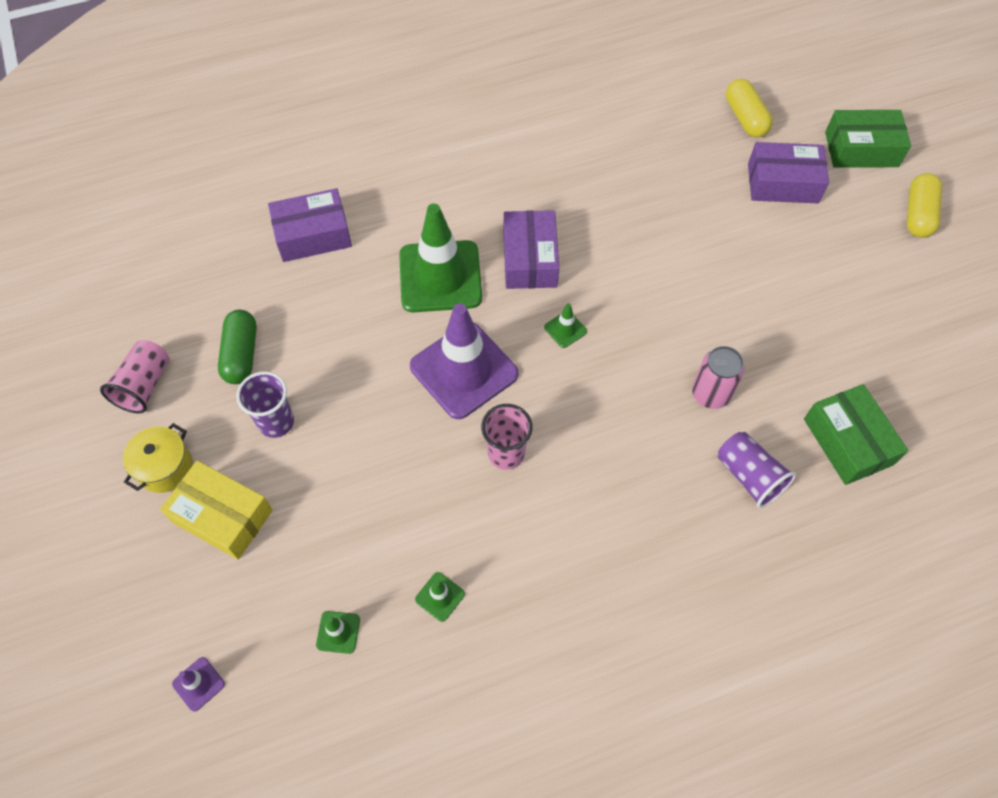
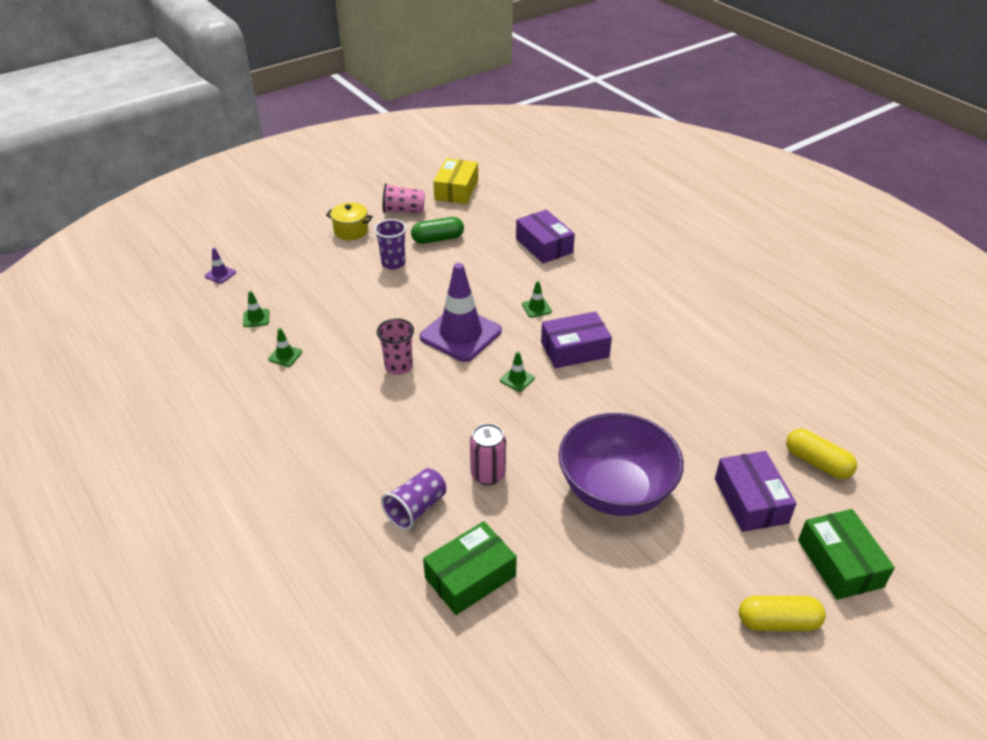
camera: 75 degrees right, 20 degrees down
(222, 516) = (324, 258): yellow box -> yellow box (456, 190)
(440, 277) = (536, 308): green traffic cone -> green traffic cone, size x0.40
(745, 118) = (817, 463): yellow capsule -> yellow capsule turned 75 degrees clockwise
(753, 284) = (615, 490): none -> purple bowl

